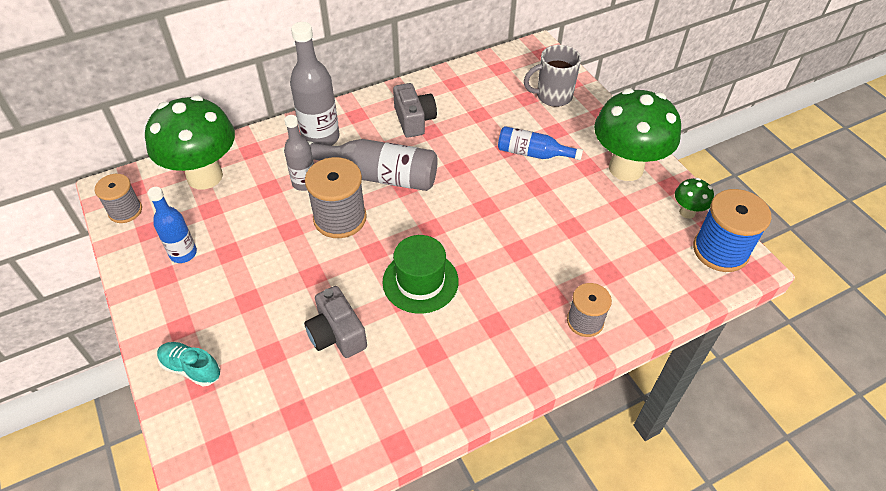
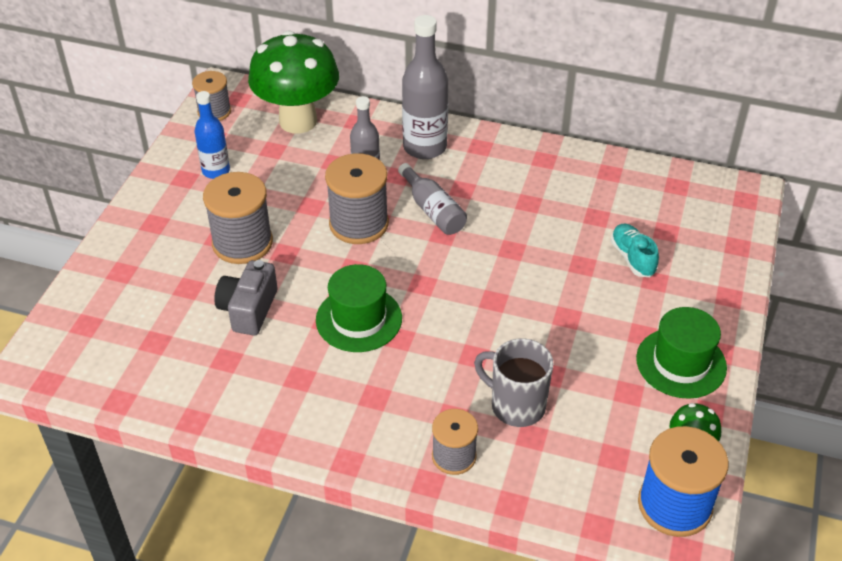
camera: 45 degrees right, 5 degrees down
(191, 368) = (128, 257): turquoise shoe -> turquoise shoe (632, 258)
(272, 291) = (242, 243): none -> grey spool
(378, 175) = (433, 210): grey bottle -> grey bottle, size x0.62
(414, 120) = (526, 183): grey camera -> none
(533, 153) = (601, 285): blue bottle -> none
(552, 96) = (697, 247): grey mug -> grey mug (516, 405)
(626, 168) = (681, 363): green mushroom -> green hat

